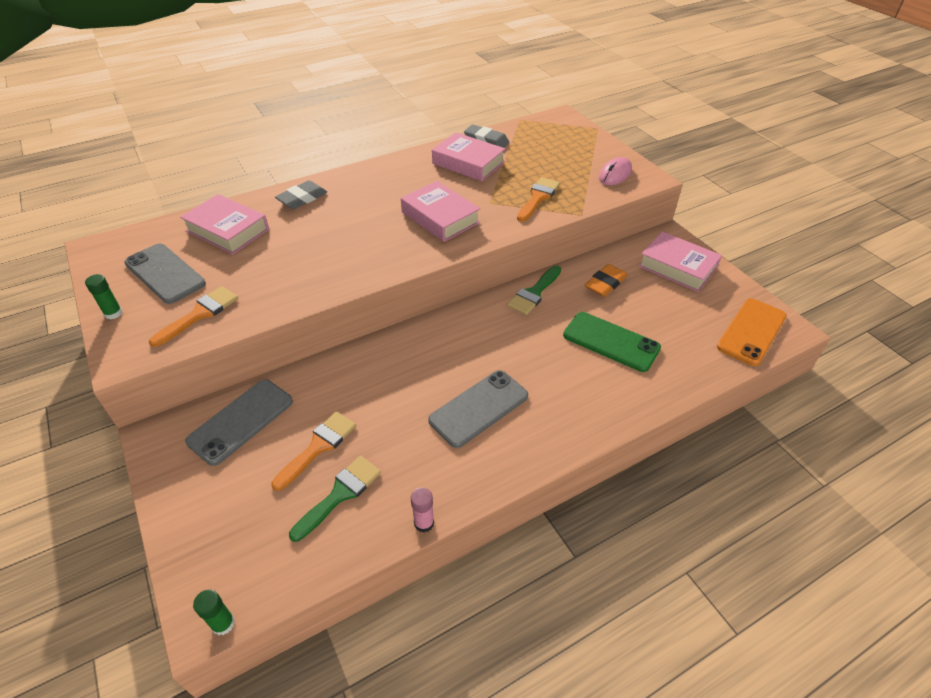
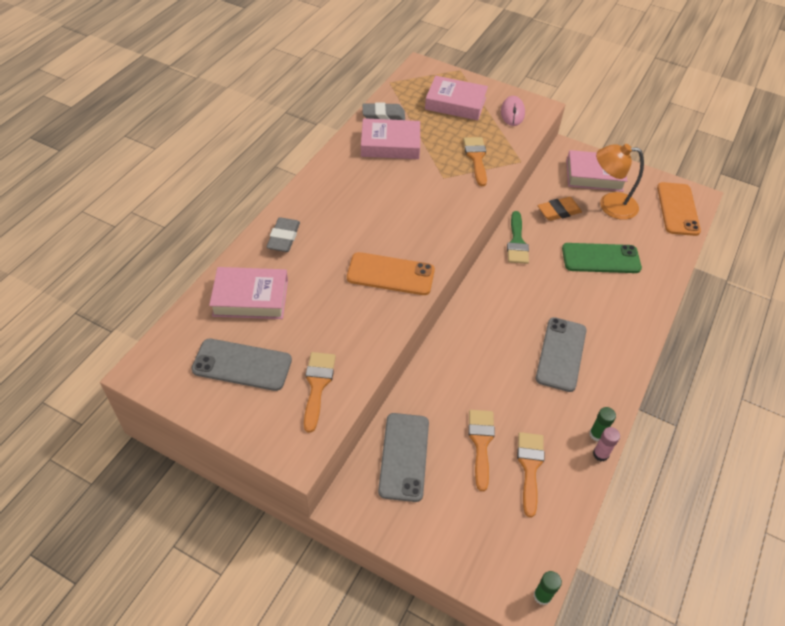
camera: 35 degrees left, 5 degrees up
(113, 313) = (240, 422): green glue stick -> green glue stick (597, 434)
(340, 494) = (530, 467): green brush -> orange brush
(356, 257) = (390, 274): none -> orange phone
(440, 217) = (419, 208): pink book -> pink book (455, 103)
(605, 284) = (558, 212): orange eraser -> orange eraser turned 60 degrees clockwise
(670, 298) = (610, 205): none -> orange lamp

